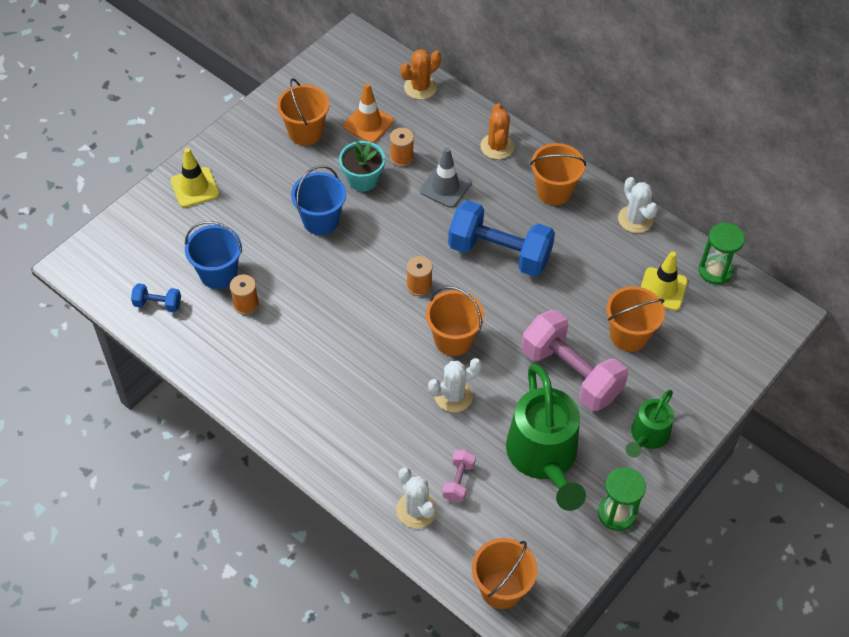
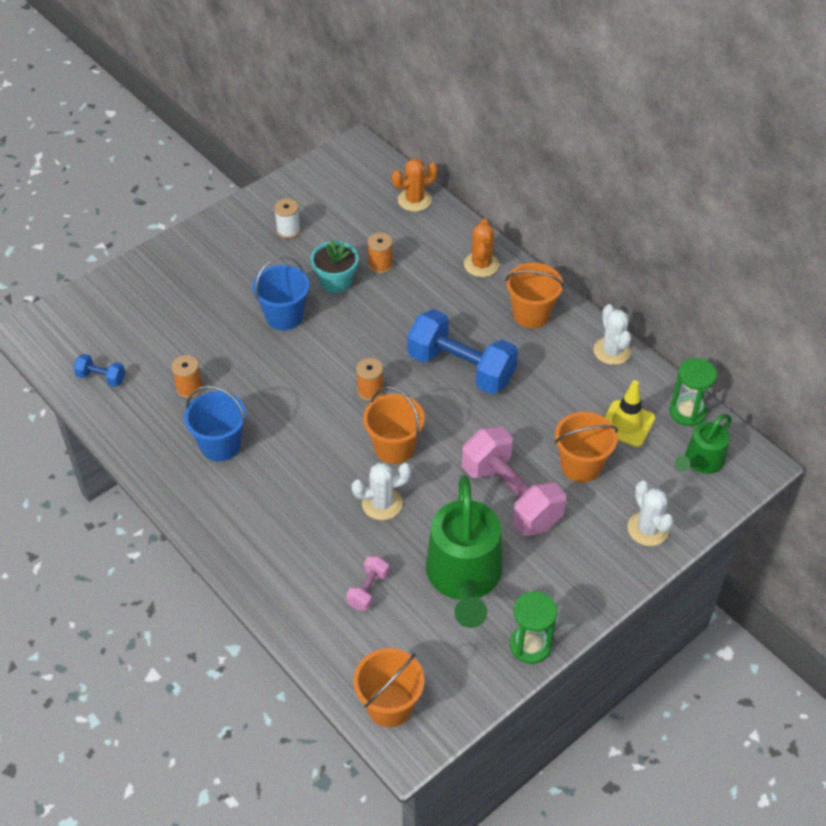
camera: 10 degrees right, 5 degrees down
(194, 187) = (165, 271): yellow traffic cone -> none
(218, 274) = (169, 355): blue bucket -> blue bucket (220, 445)
(305, 132) = (288, 230): orange bucket -> white spool
(368, 123) = (354, 229): orange traffic cone -> none
(416, 510) = (317, 613): white cactus -> white cactus (648, 529)
(445, 187) = (419, 298): grey traffic cone -> none
(647, 436) = (580, 570): green watering can -> green watering can (701, 462)

